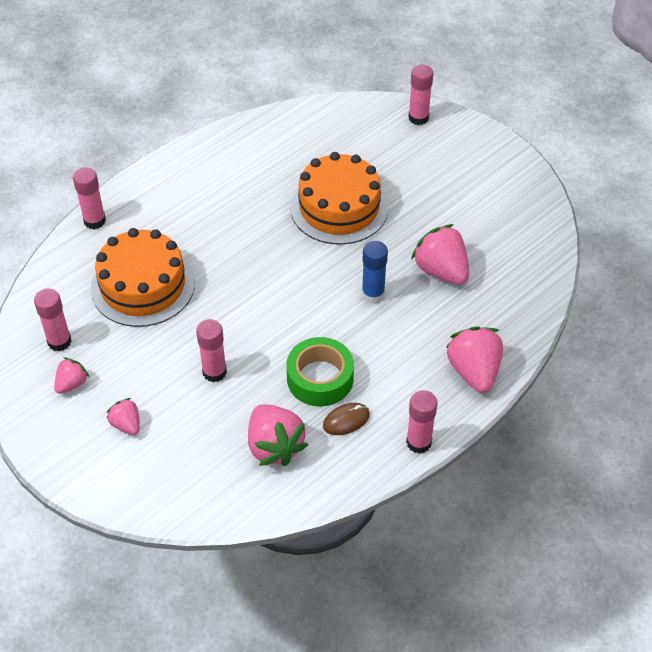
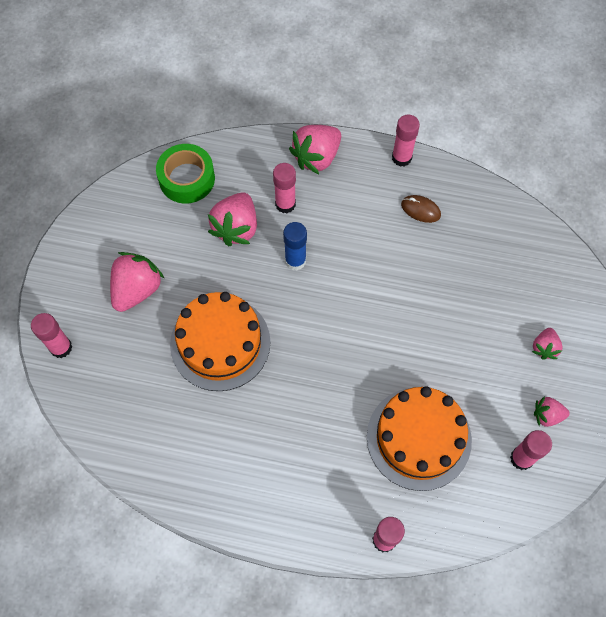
camera: 125 degrees left, 15 degrees up
(214, 372) = (453, 321): pink glue stick -> pink glue stick (285, 204)
(274, 446) = (477, 240): pink strawberry -> pink strawberry (137, 290)
(320, 378) = (400, 247): green tape -> green tape (187, 179)

